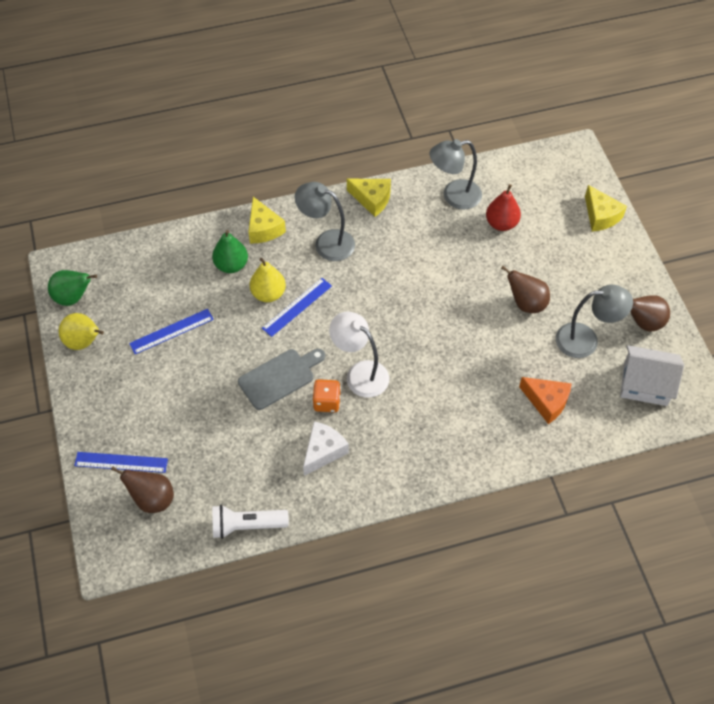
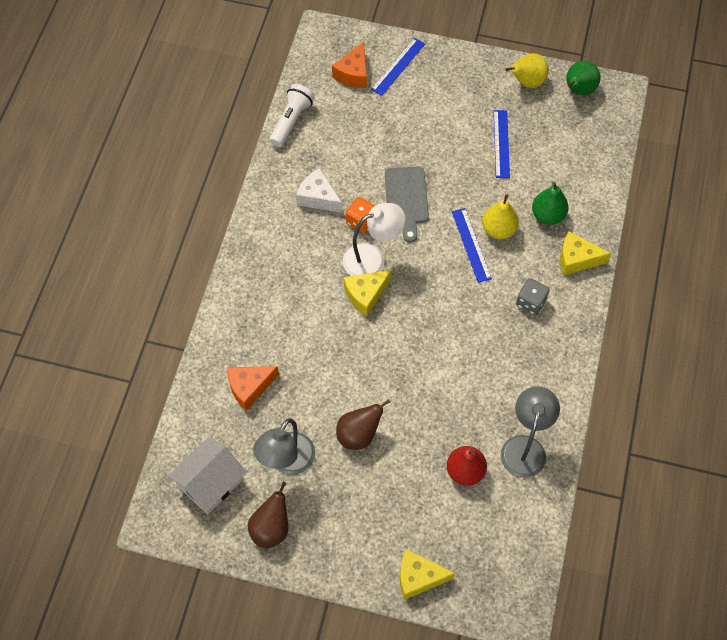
camera: 120 degrees right, 5 degrees up
(152, 499) = (353, 73): brown pear -> orange cheese
(323, 451) = (318, 197): white cheese -> white cheese turned 150 degrees clockwise
(326, 242) = (530, 302): grey lamp -> grey dice
(372, 199) = (562, 368): yellow cheese -> yellow cheese (365, 295)

